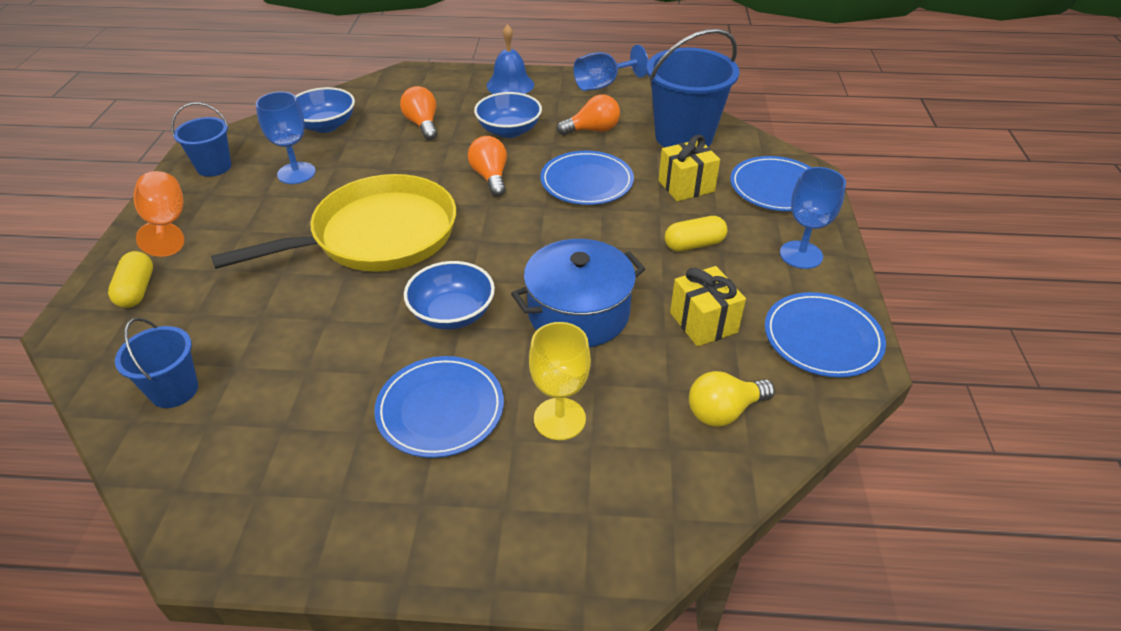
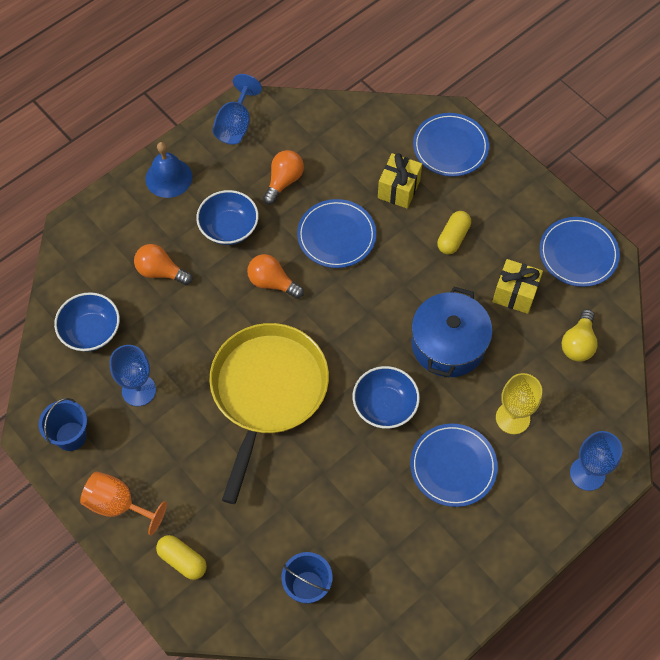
camera: 45 degrees left, 20 degrees up
(683, 137) = (349, 140): blue bucket -> none
(801, 255) = (514, 197): blue goblet -> blue goblet (587, 473)

